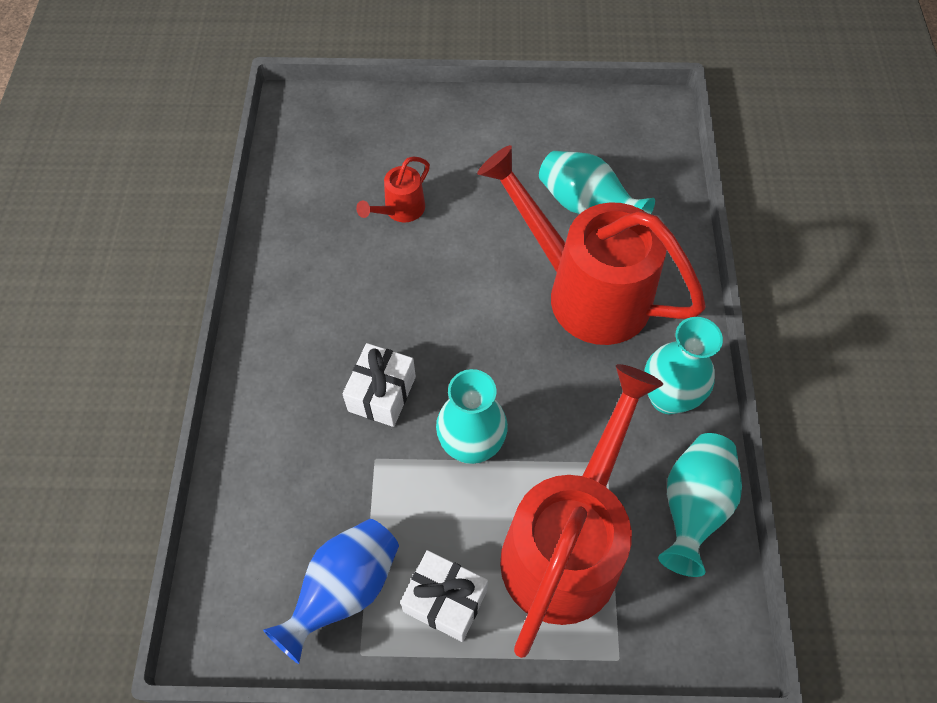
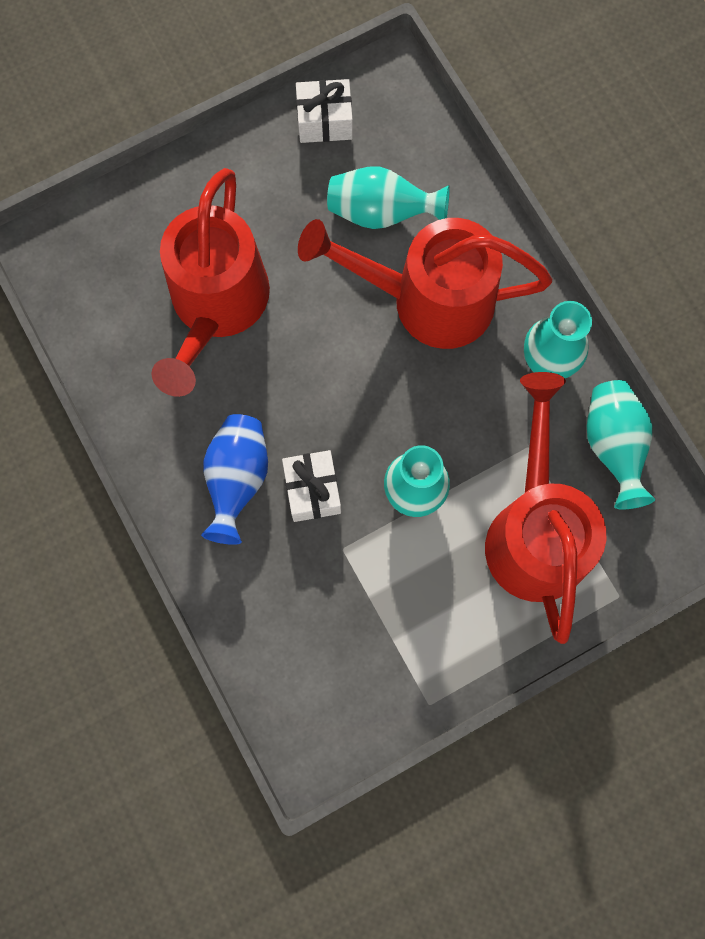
camera: 30 degrees left, 15 degrees up
(344, 590) = (386, 665): blue vase -> blue vase (237, 479)
(400, 210) = (216, 307): red watering can -> red watering can, size x2.35
(445, 601) = (468, 628): white gift -> white gift (324, 121)

